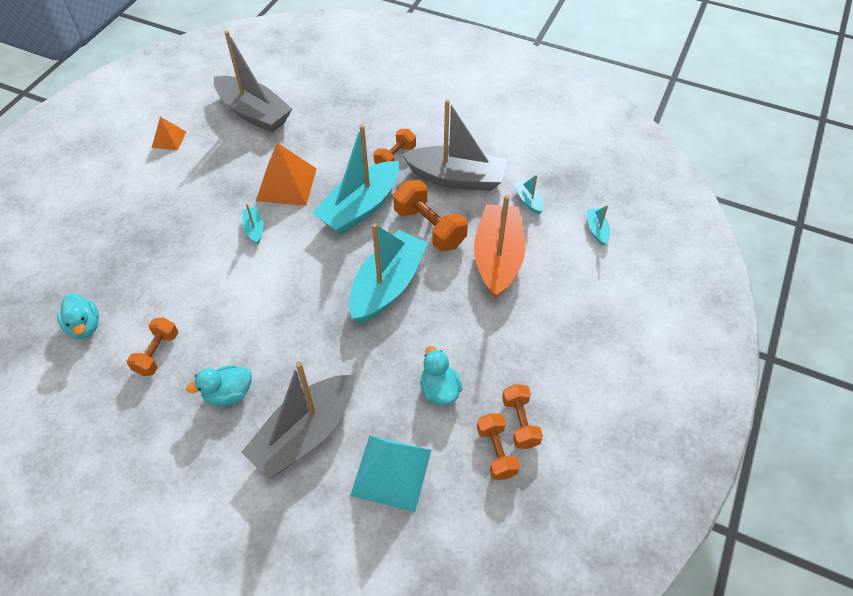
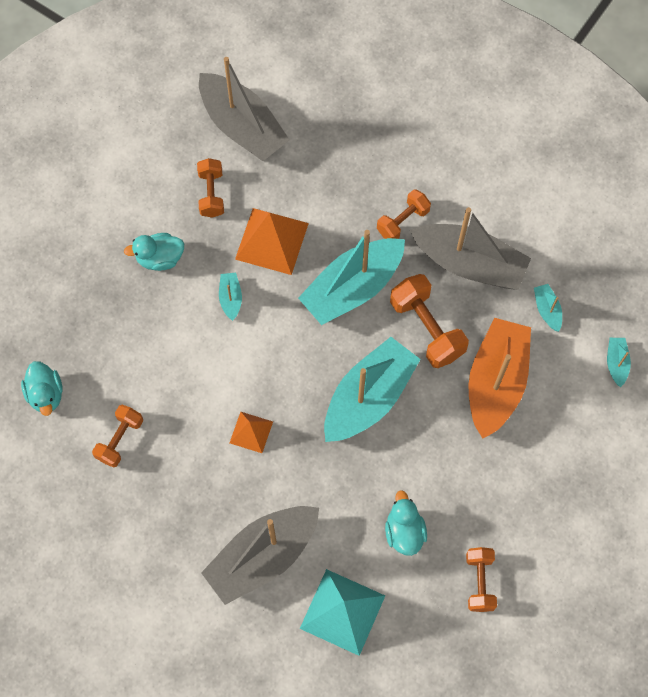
camera: 10 degrees right, 15 degrees up
(169, 139) = (140, 152): orange pyramid -> orange pyramid (251, 432)
(228, 393) = (190, 498): turquoise duck -> turquoise duck (160, 258)
(496, 452) = (449, 609): orange dumbbell -> orange dumbbell (211, 194)

